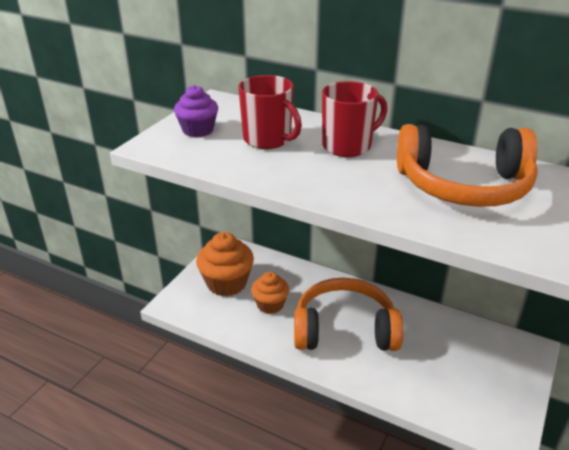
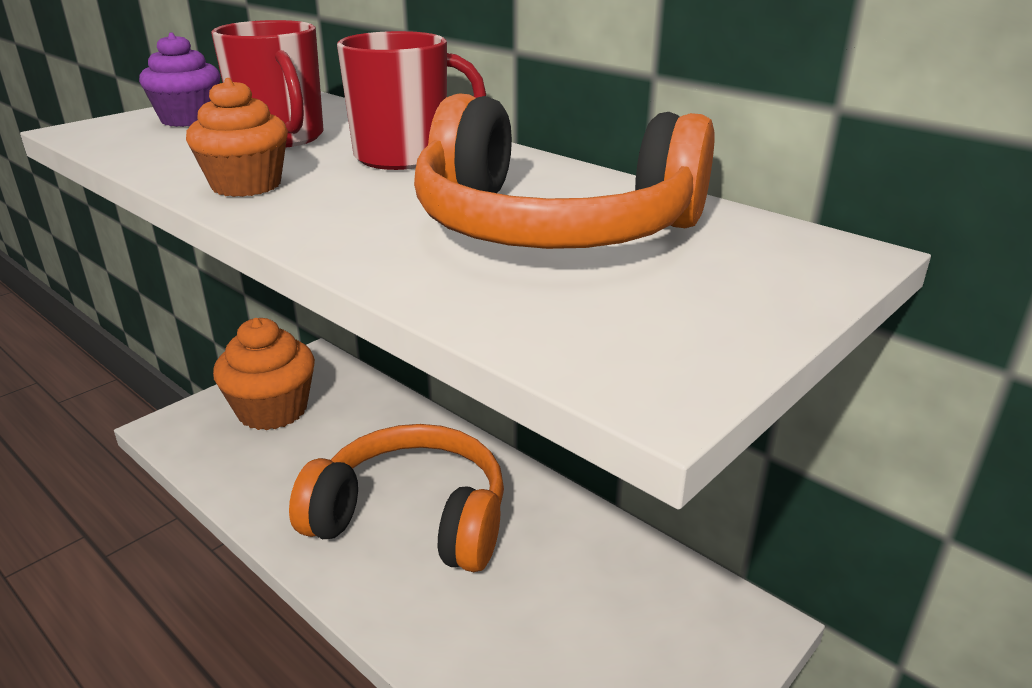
camera: 15 degrees right, 5 degrees down
(270, 304) = (316, 455): orange cupcake -> orange cupcake (246, 185)

